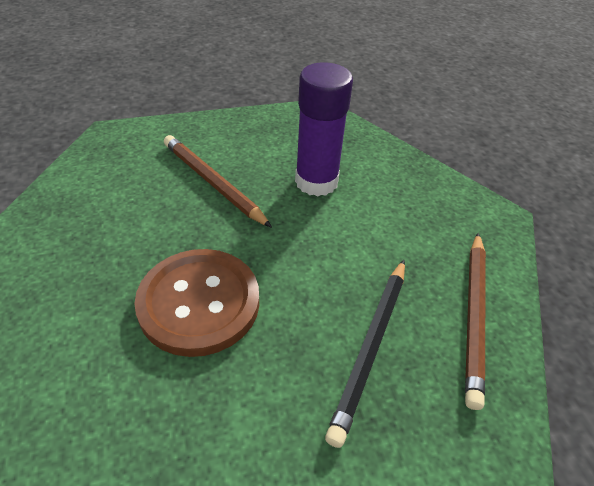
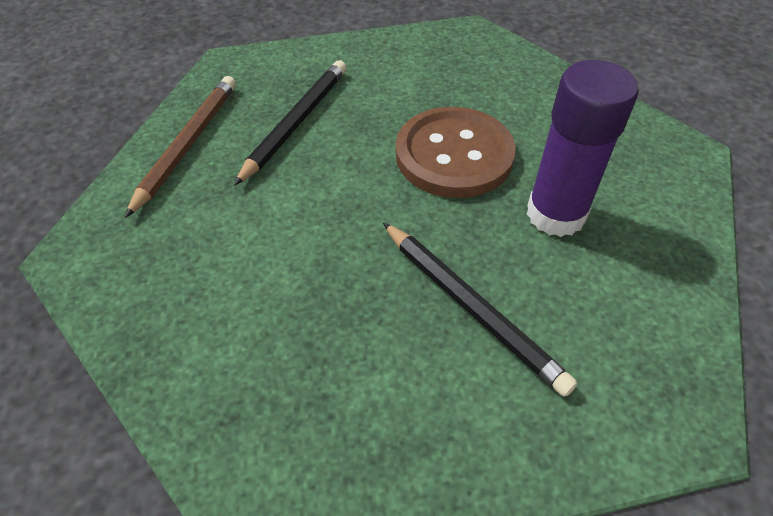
camera: 175 degrees left, 5 degrees up
(212, 182) = (472, 307): brown pencil -> black pencil
(316, 182) = (313, 311): purple glue stick -> purple glue stick (556, 214)

